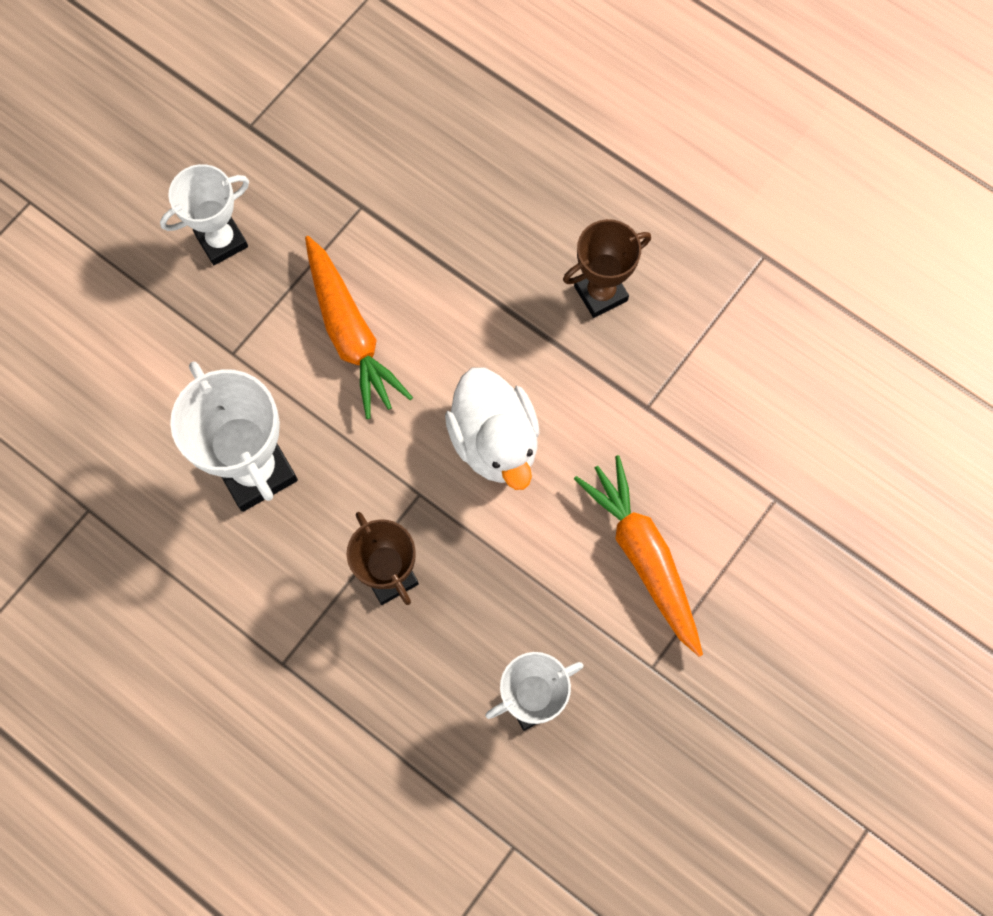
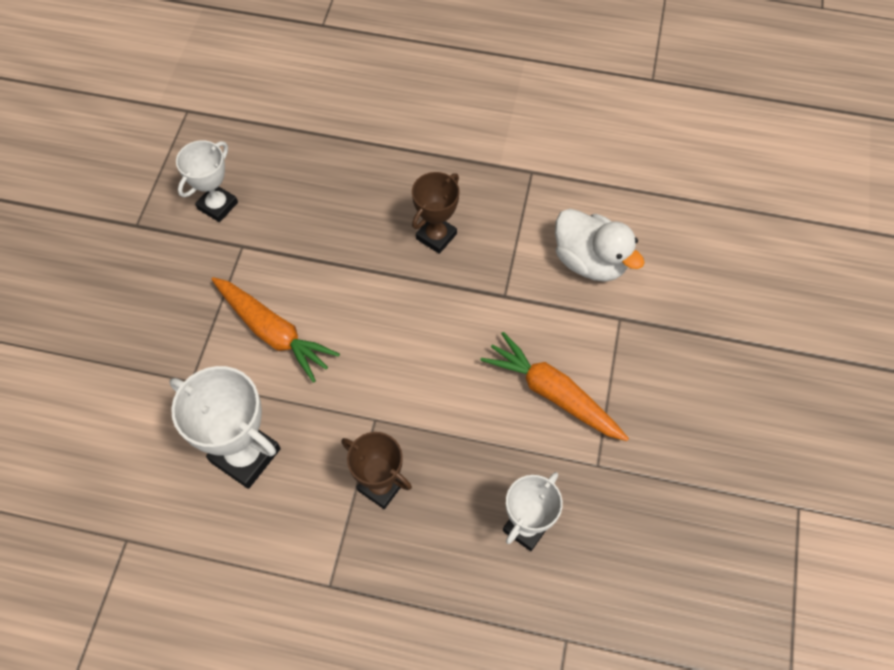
camera: 25 degrees left, 10 degrees down
(221, 241) = (149, 308): white trophy -> white trophy (217, 205)
(495, 441) = (411, 361): white duck -> white duck (590, 261)

